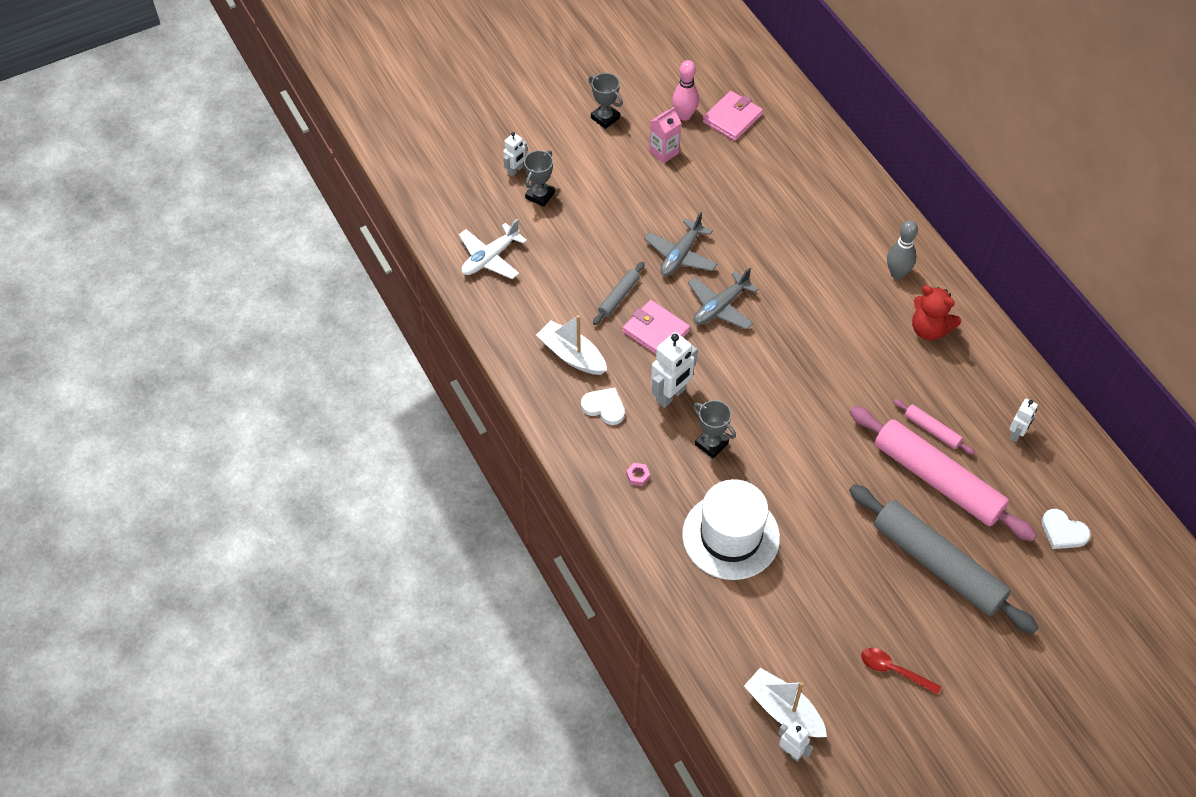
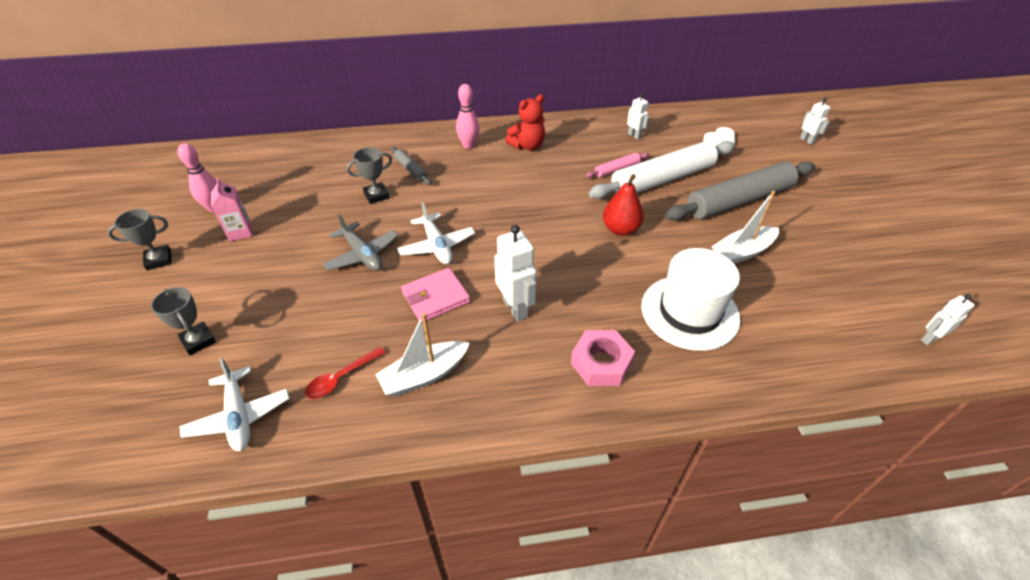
camera: 70 degrees left, 10 degrees down
(515, 170) = (144, 353): white robot -> white robot (806, 140)
(604, 407) = (505, 366): white heart -> none
(618, 296) = (376, 313): grey rolling pin -> grey rolling pin (411, 170)
(638, 476) = (601, 363): pink nut -> pink nut, size x2.32
(711, 444) = (583, 295): grey trophy -> grey trophy (376, 195)
(720, 307) = (437, 246): grey plane -> white plane
(732, 118) = (248, 182): pink wallet -> none
(784, 710) = (884, 330): white boat -> white boat (742, 252)
(823, 455) = (620, 229): none -> red pear
(894, 670) = (837, 251): red spoon -> red spoon (341, 378)
(897, 273) = (469, 145): grey bowling pin -> pink bowling pin
(937, 480) = (662, 179): pink rolling pin -> white rolling pin

